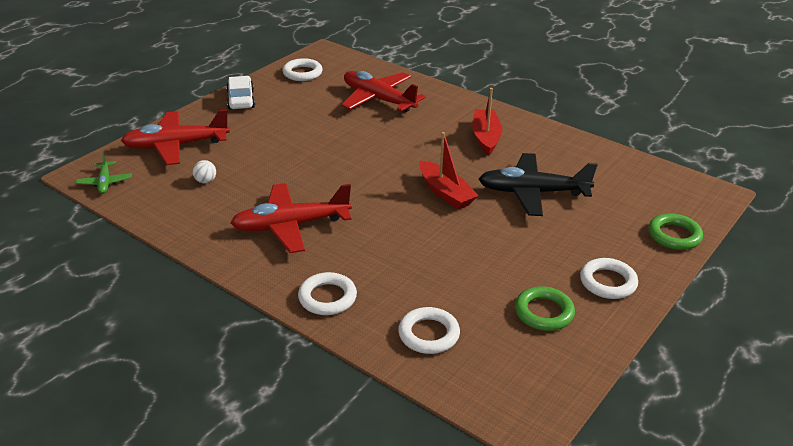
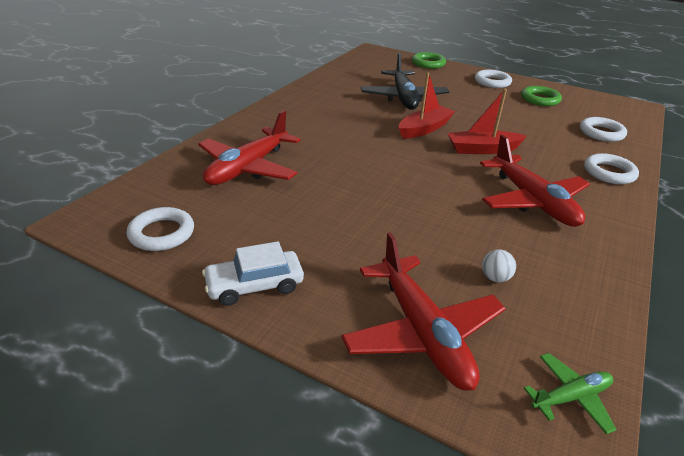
camera: 100 degrees left, 0 degrees up
(486, 137) = (322, 112): red boat -> red boat (482, 149)

